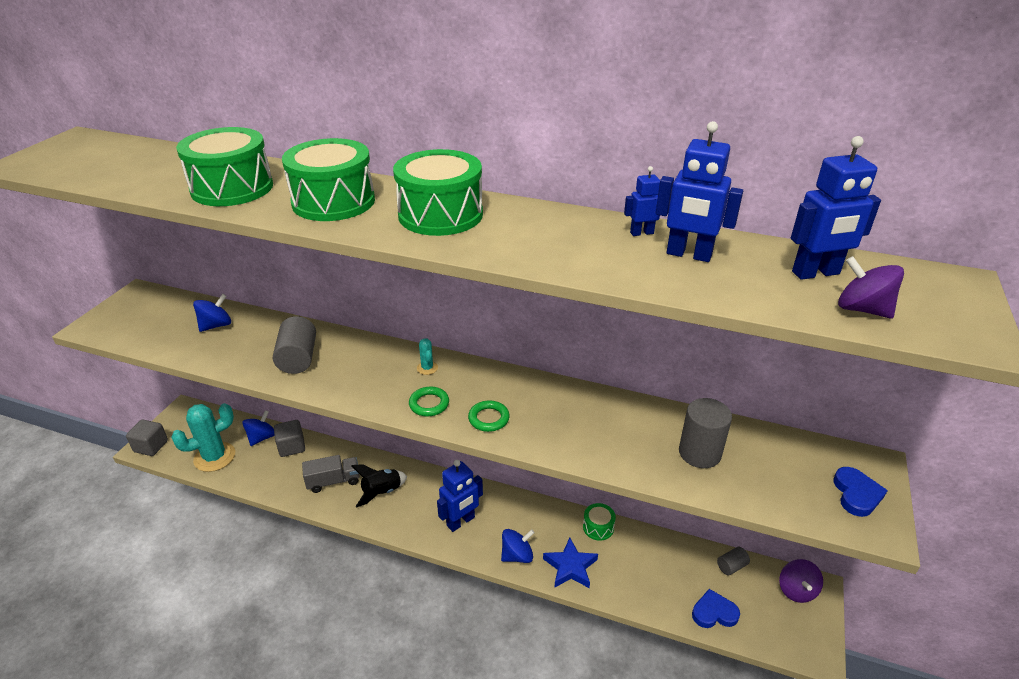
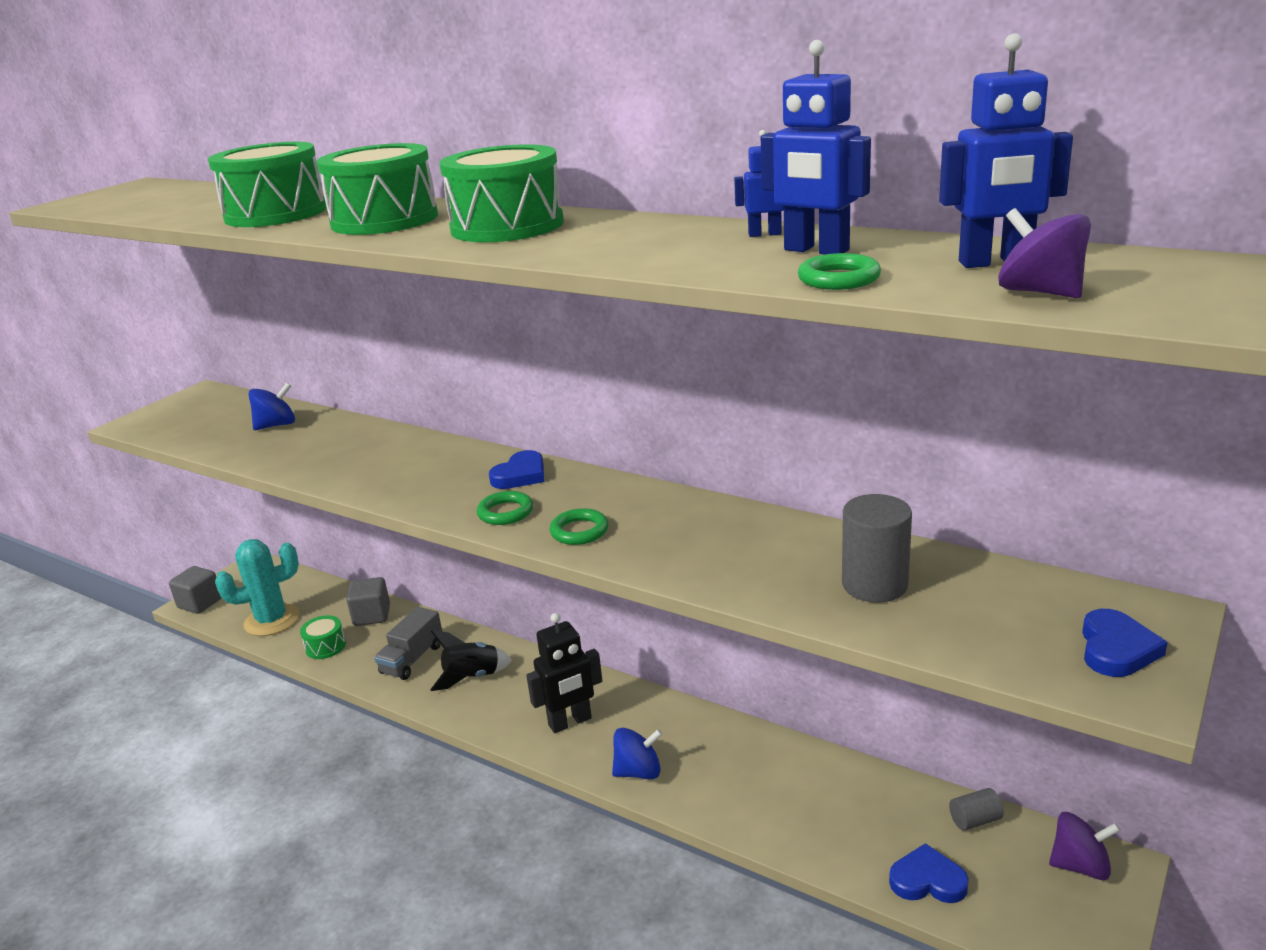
camera: 15 degrees right, 10 degrees down
(262, 437) = (338, 602): blue spinning top -> none
(298, 358) = (360, 460): grey cylinder -> none
(333, 481) = (412, 659): grey truck -> grey truck turned 120 degrees clockwise
(427, 368) = (520, 475): turquoise cactus -> blue heart
(461, 522) = (570, 722): blue robot -> black robot
(570, 567) = (714, 794): blue star -> none
(598, 527) = (772, 747): green drum -> green drum (325, 646)
(723, 291) = (838, 279): none -> green ring
(796, 590) = (1080, 865): purple spinning top -> purple spinning top turned 105 degrees counterclockwise

